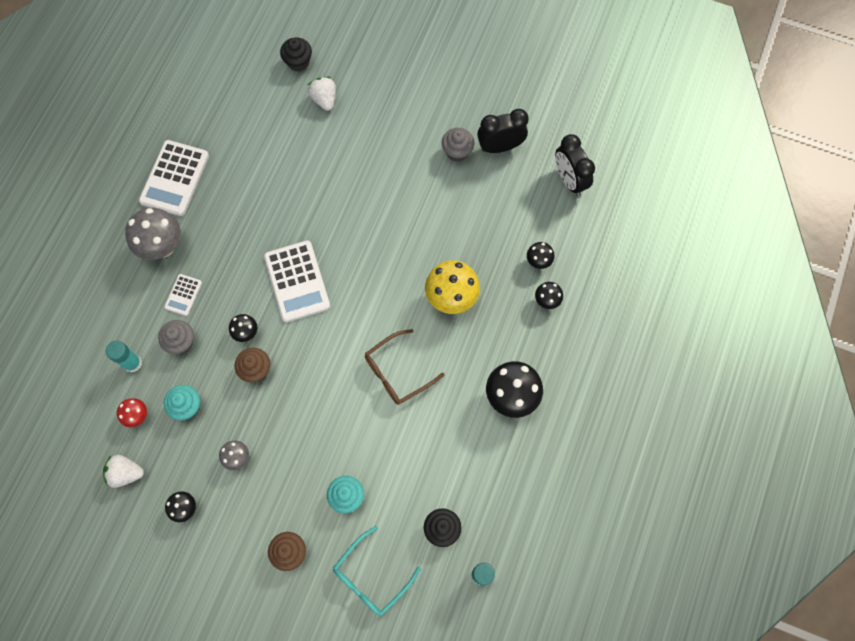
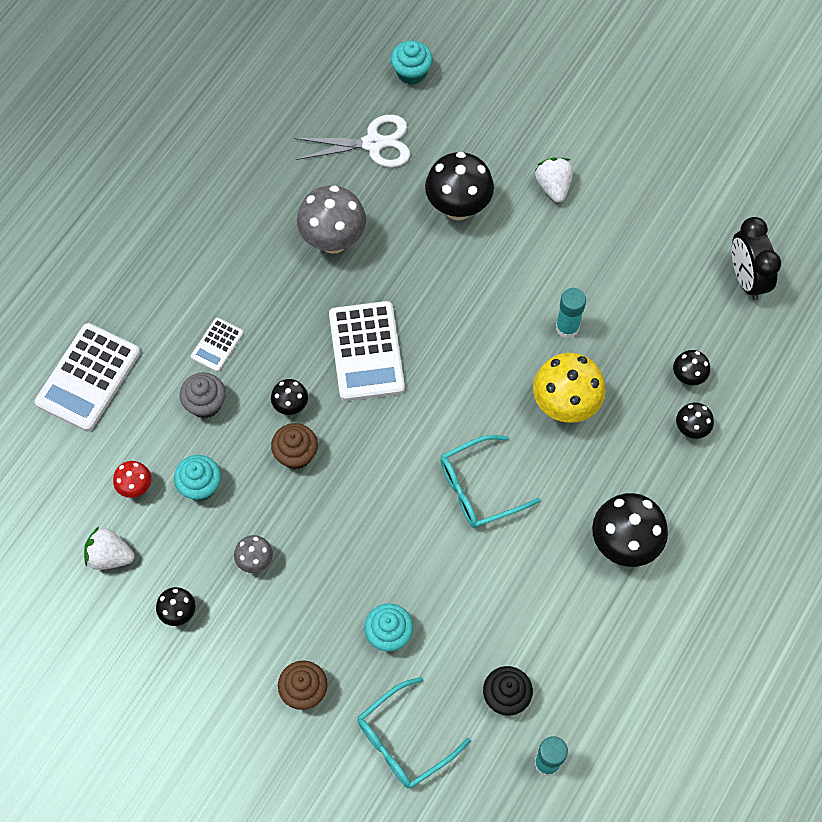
camera: 10 degrees right, 5 degrees down
(133, 363) = (139, 420): turquoise glue stick -> turquoise glue stick (567, 328)
(163, 247) = (200, 280): grey mushroom -> grey mushroom (333, 240)
(175, 178) = (229, 196): white calculator -> white calculator (88, 378)
(278, 121) = (373, 143): none -> white scissors
(298, 62) = (411, 72): black cupcake -> turquoise cupcake
(324, 99) = (438, 125): white strawberry -> white strawberry (553, 186)
(349, 160) = (458, 207): none -> black mushroom
(398, 372) = (479, 488): brown glasses -> turquoise glasses
(457, 151) = (602, 219): grey cupcake -> none
(500, 147) = (660, 221): black clock -> none

